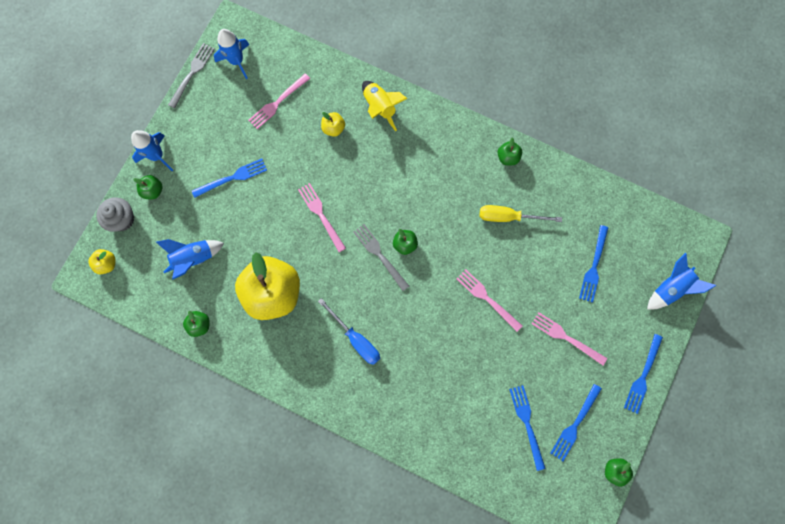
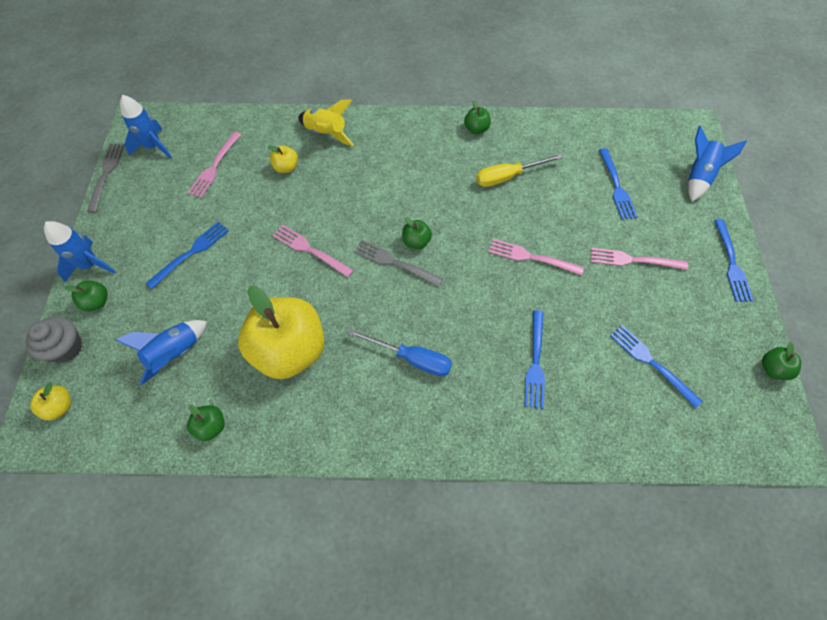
camera: 25 degrees left, 15 degrees down
(575, 424) = (700, 340): blue fork -> blue fork (535, 362)

